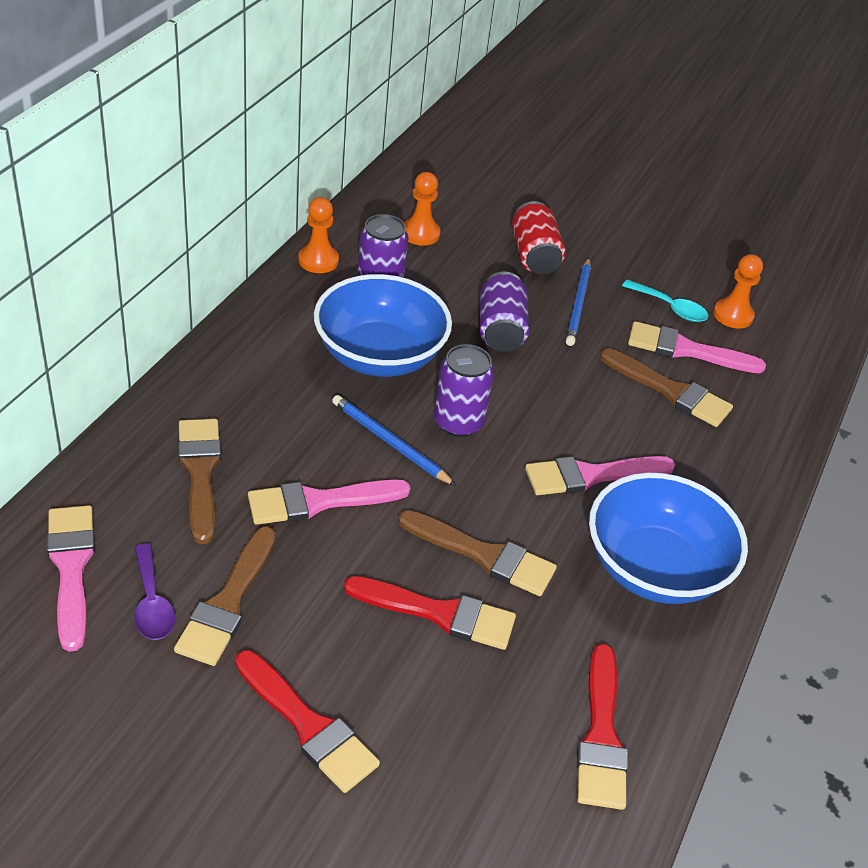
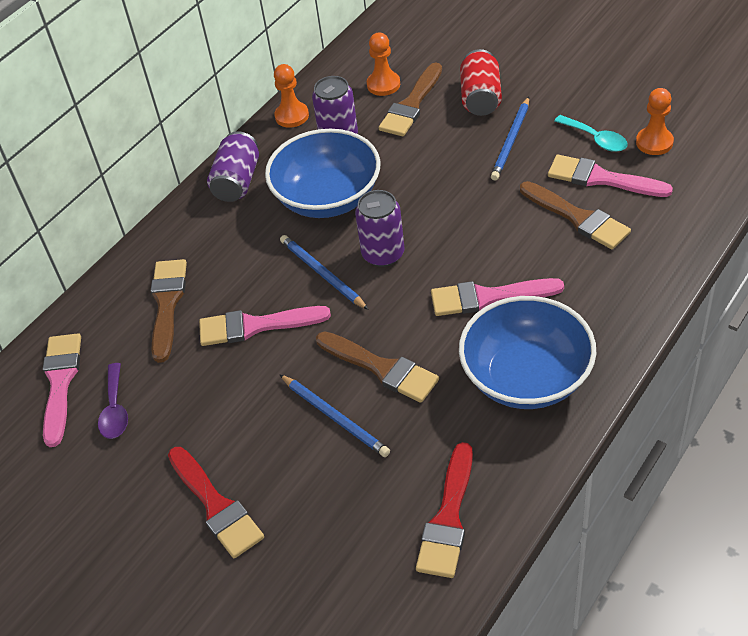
camera: 20 degrees right, 5 degrees up
(228, 602) = (171, 409): brown brush -> brown brush (411, 104)
(438, 613) = (335, 417): red brush -> blue pencil
(500, 330) = (436, 169): purple can -> purple can (237, 181)

